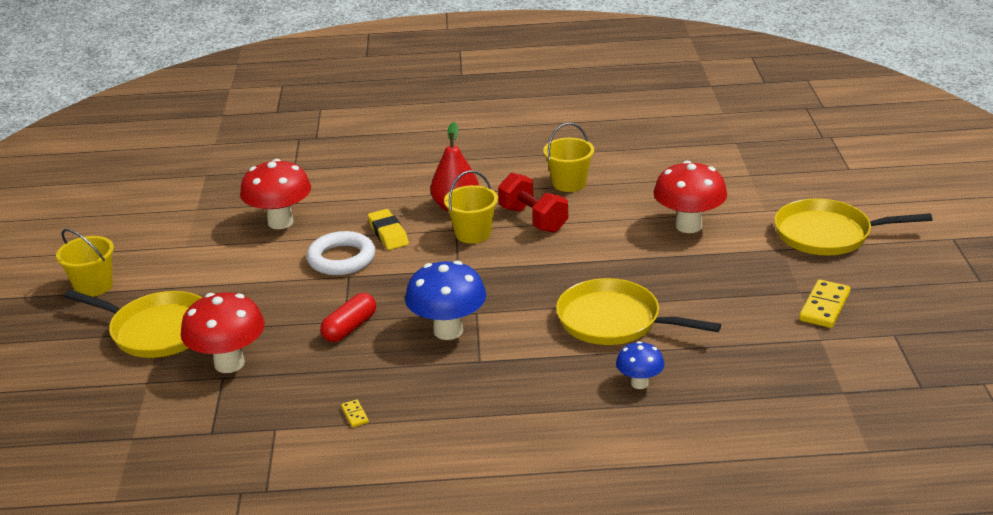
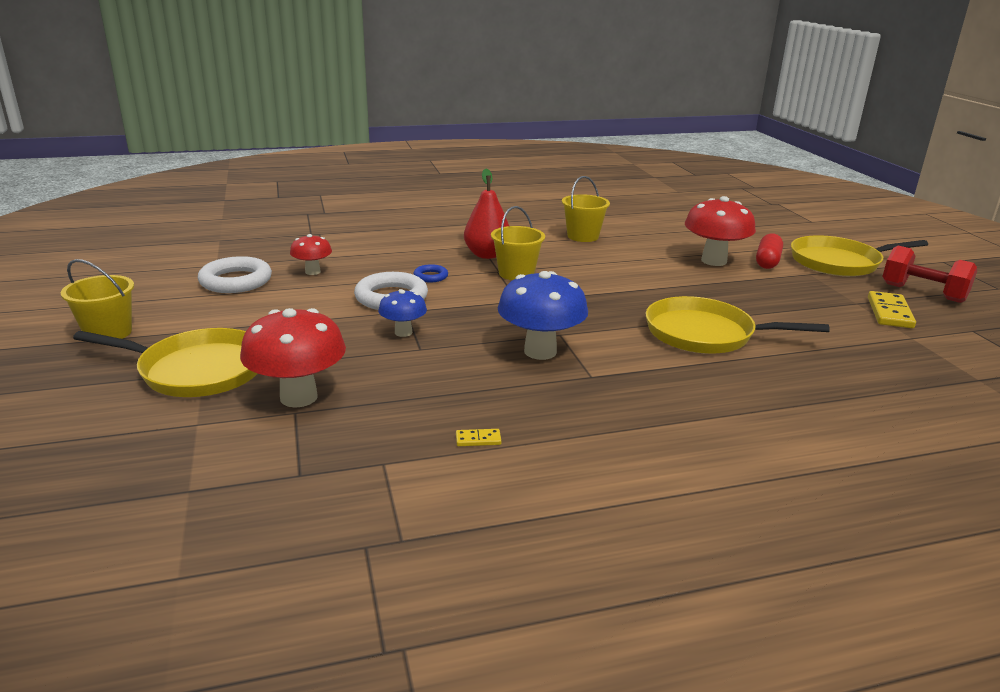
camera: 15 degrees left, 5 degrees down
(209, 231) = (236, 281): none -> white ring
(280, 222) = (313, 272): red mushroom -> red mushroom, size x0.56
(350, 328) = (429, 355): red capsule -> red capsule (767, 261)
(354, 415) = (478, 439): yellow domino -> yellow domino turned 60 degrees counterclockwise
(388, 234) = (430, 276): yellow eraser -> blue ring
(533, 219) = (568, 261): red dumbbell -> red dumbbell (922, 293)
(639, 383) = (775, 385): blue mushroom -> blue mushroom (403, 332)

